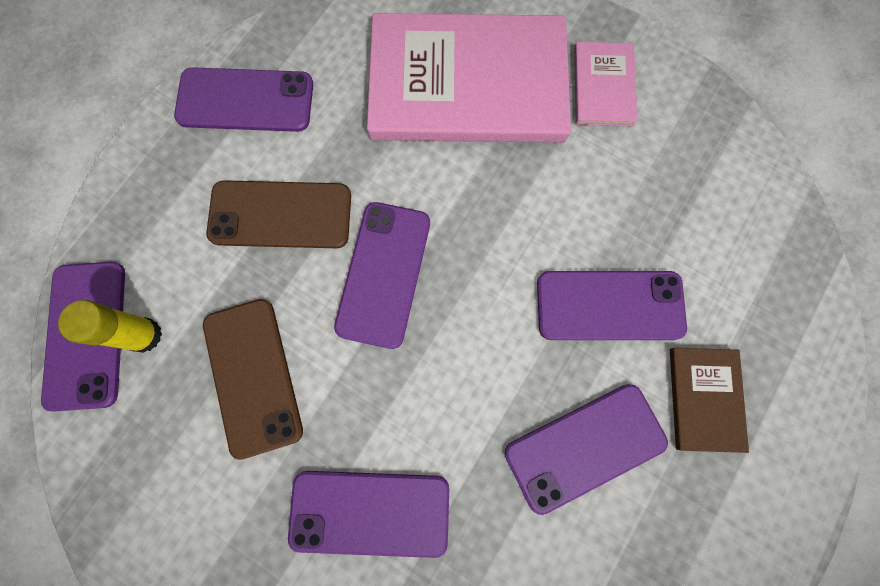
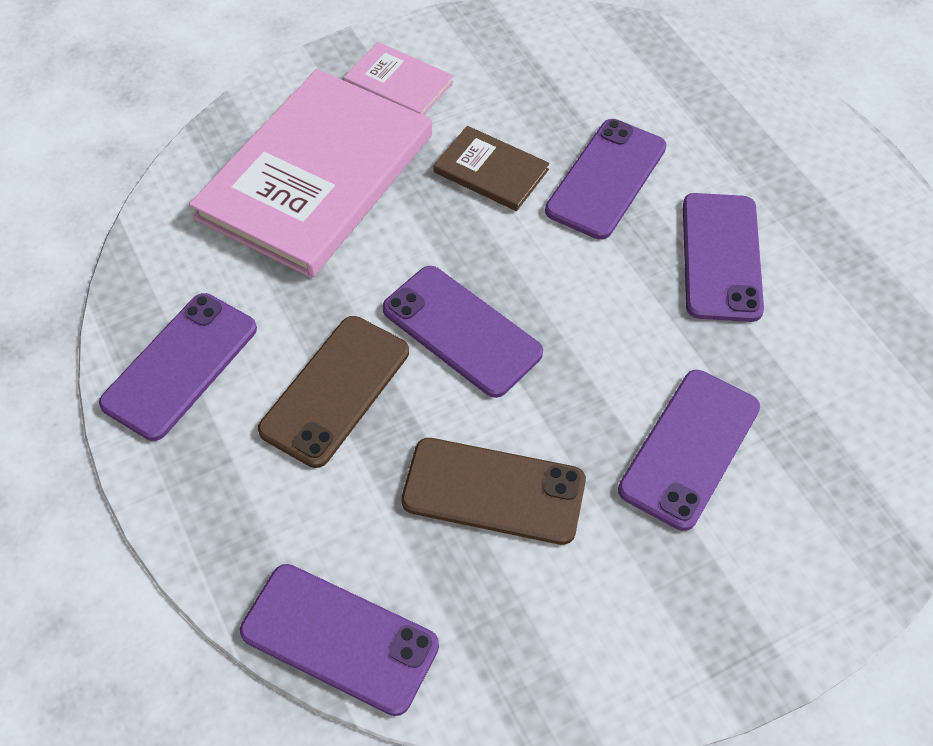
camera: 60 degrees left, 20 degrees down
(144, 335) = (380, 577): yellow glue stick -> none
(704, 399) = (727, 157): brown book -> brown book (491, 171)

